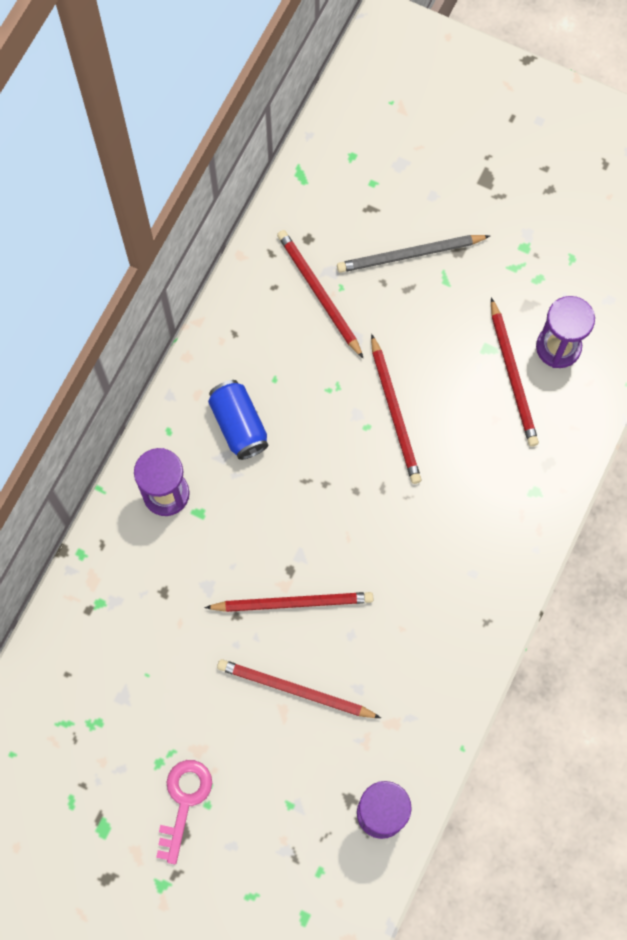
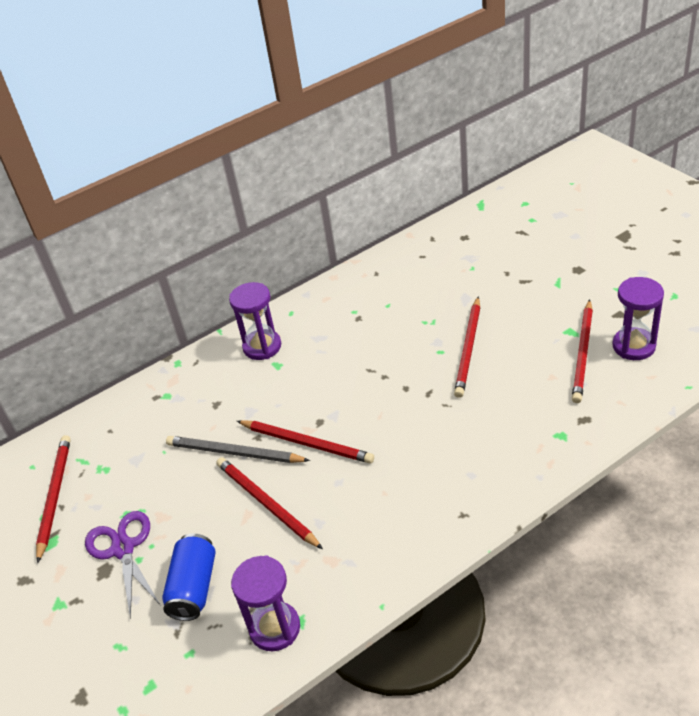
camera: 35 degrees right, 30 degrees down
(184, 801) = (123, 549): pink key -> purple scissors
(239, 425) = (343, 323): blue can -> blue can (194, 587)
(319, 293) = (453, 267): red pencil -> red pencil (54, 496)
(410, 255) = (537, 263): grey pencil -> grey pencil (234, 453)

